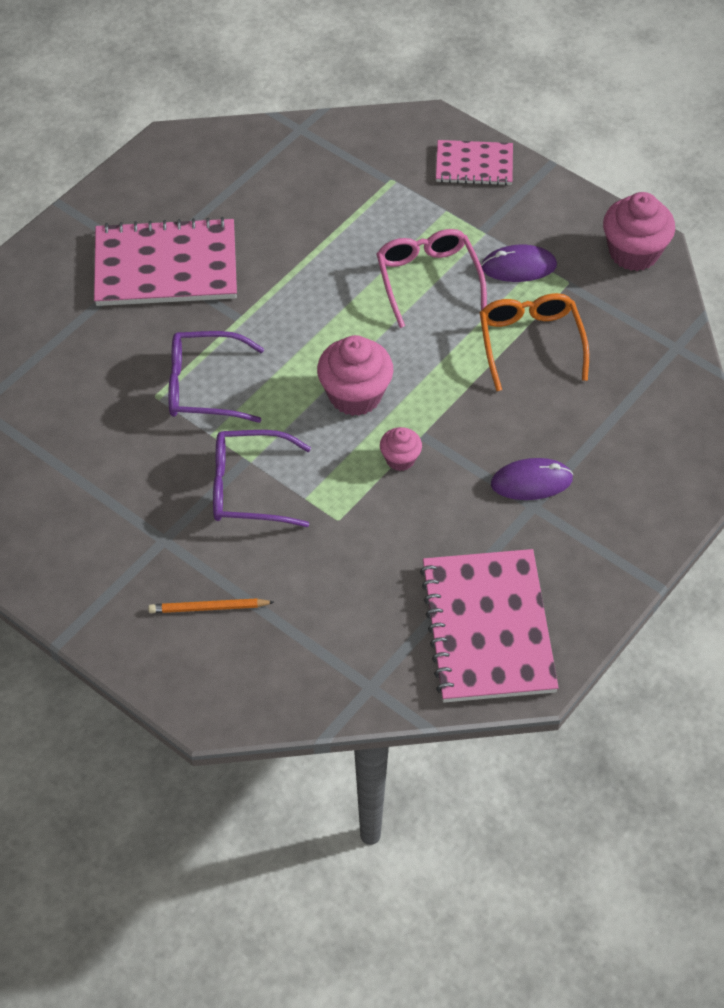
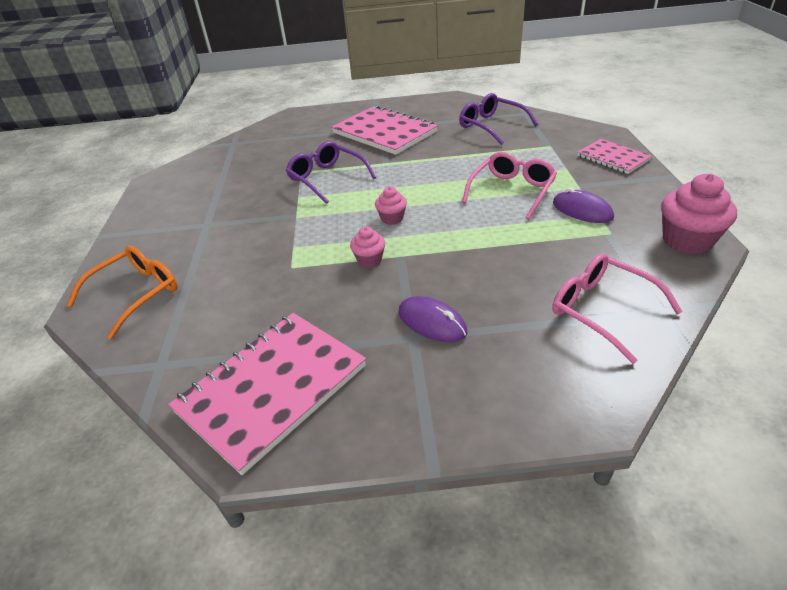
camera: 50 degrees right, 15 degrees down
(209, 608) = (170, 264): orange pencil -> none
(249, 488) = (276, 227): purple glasses -> purple glasses (491, 126)
(355, 395) = (392, 218): pink cupcake -> pink cupcake, size x0.55
(530, 343) = (538, 249): orange glasses -> orange glasses (136, 294)
(638, 377) = (602, 310): none -> pink glasses

